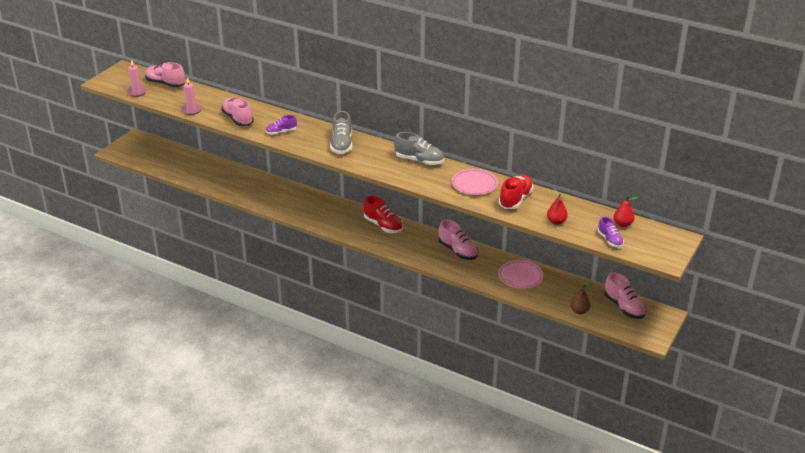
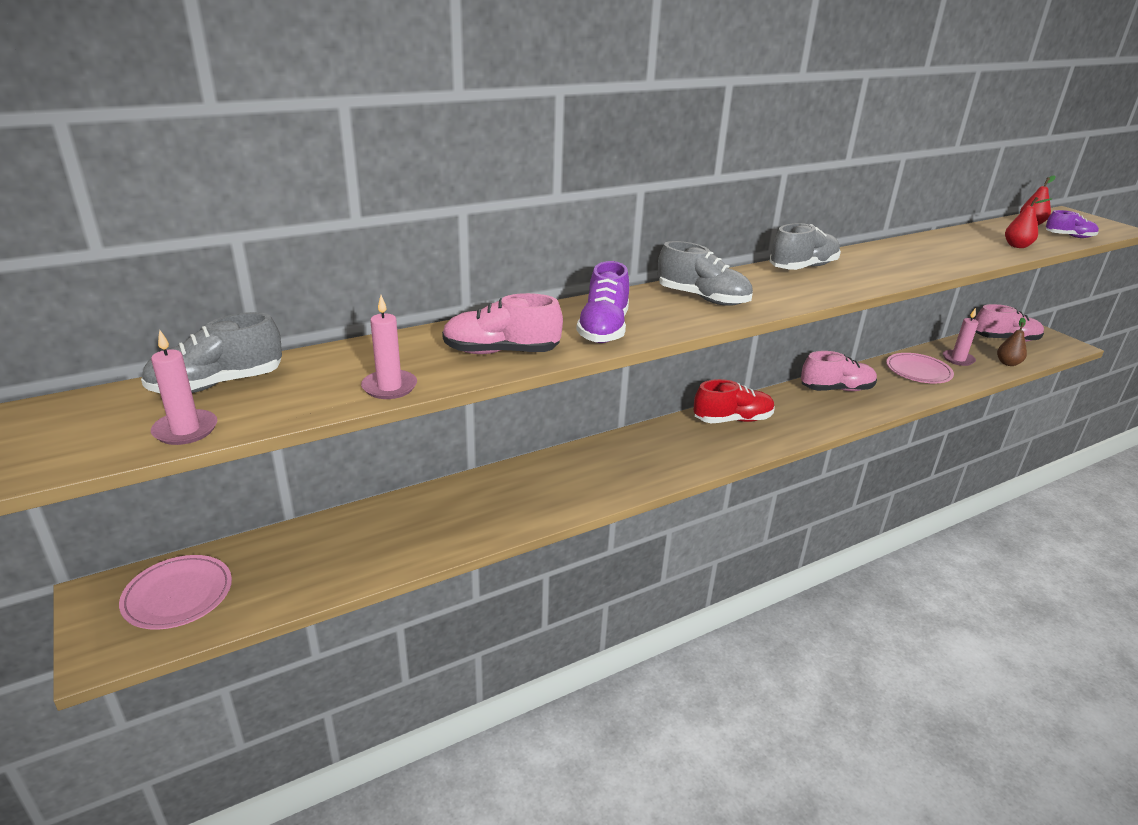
camera: 60 degrees left, 5 degrees down
(165, 84) = (217, 384): pink shoe -> grey shoe
(281, 132) = (603, 329): purple shoe -> purple shoe, size x1.59
(474, 184) = (896, 257): pink plate -> pink plate (178, 595)
(515, 199) = (950, 249): red shoe -> none
(560, 290) = (958, 359): none -> pink candle

